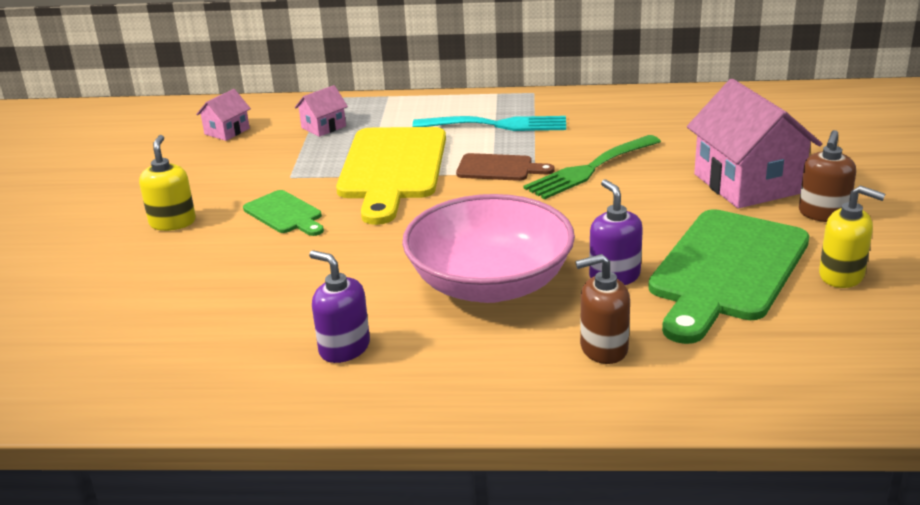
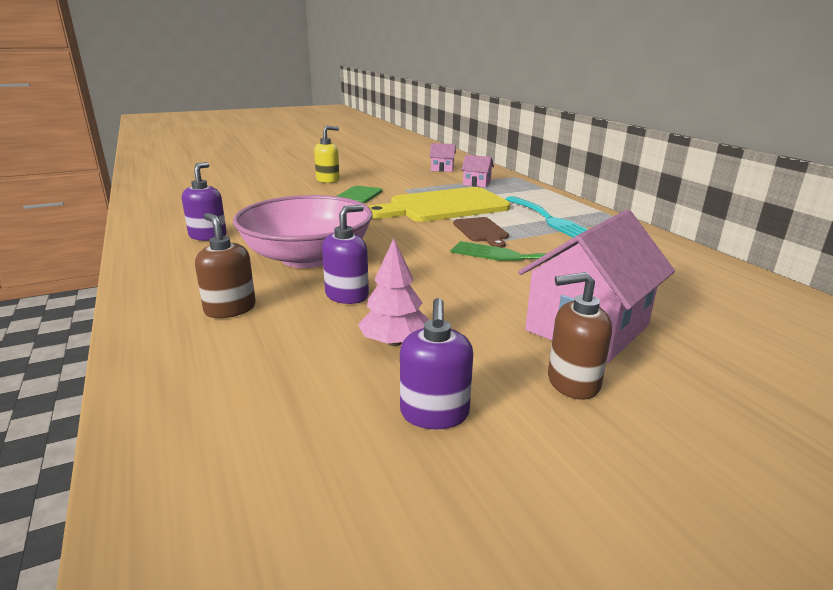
camera: 60 degrees right, 5 degrees down
(726, 270) = (394, 342): green cutting board -> pink tree
(842, 275) = (434, 414): yellow soap dispenser -> purple soap dispenser

